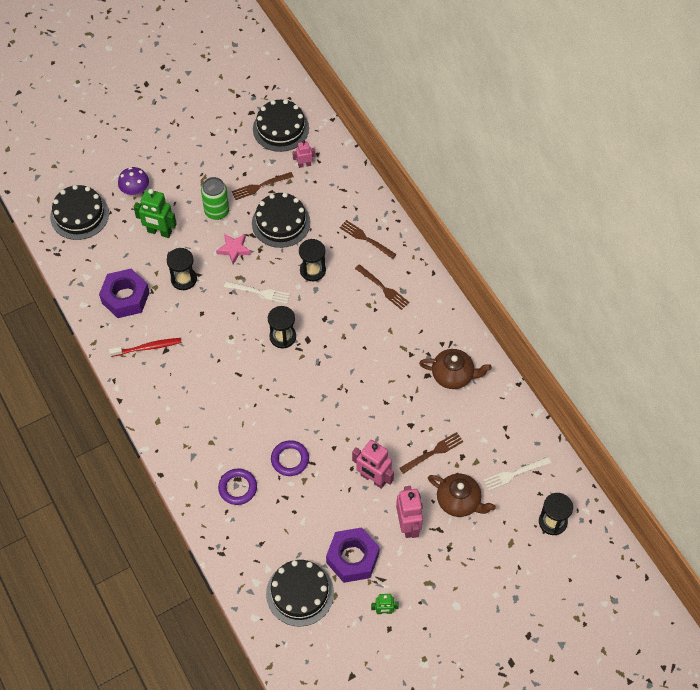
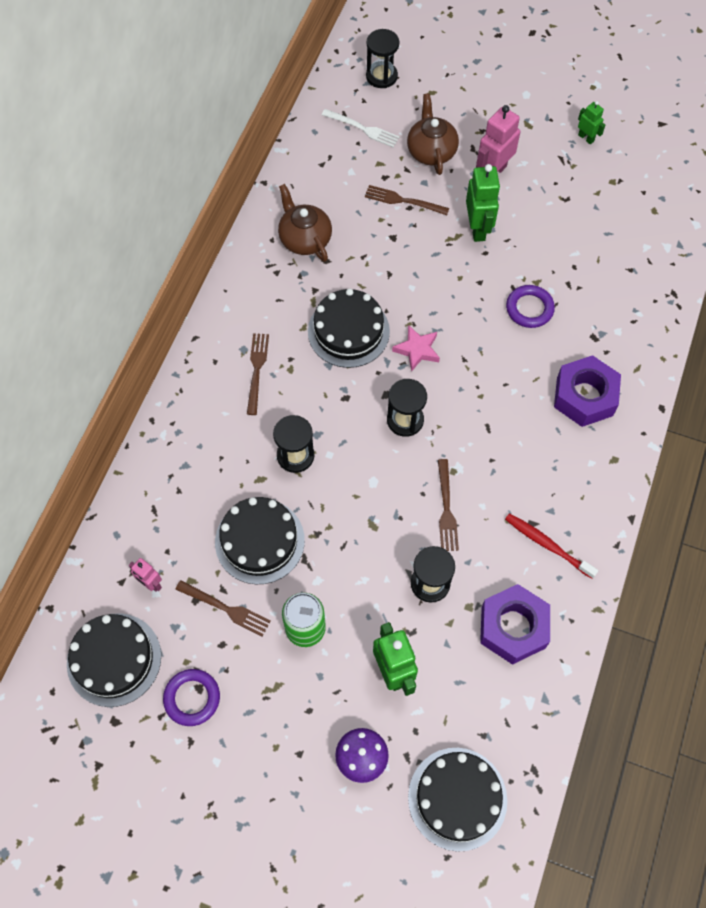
camera: 130 degrees left, 5 degrees up
(234, 249) = (341, 562): pink star -> pink star (417, 350)
(238, 488) = (602, 330): purple ring -> purple ring (192, 698)
(260, 292) = (372, 487): white fork -> none
(300, 593) = (639, 207): black cake -> black cake (348, 331)
(352, 558) = (566, 191): purple nut -> purple nut (584, 396)
(365, 239) = (205, 434): brown fork -> brown fork (446, 509)
(373, 479) = (477, 228): pink robot -> green robot

